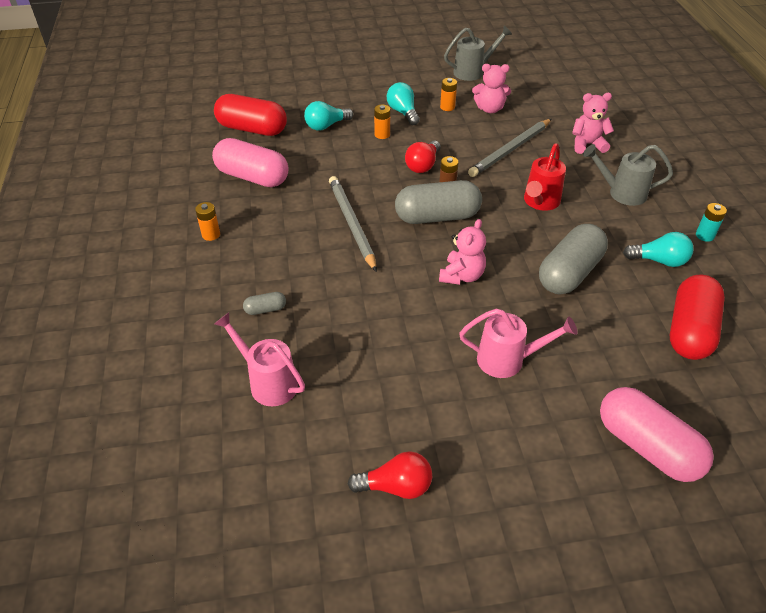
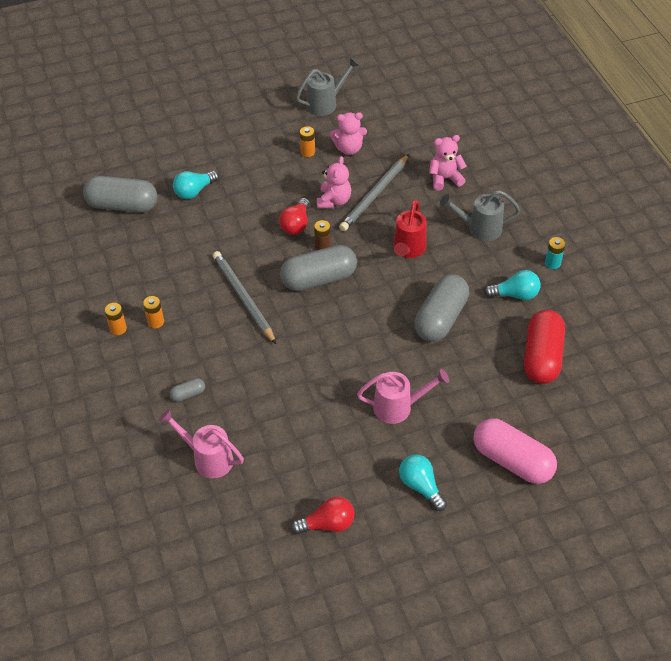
camera: 10 degrees left, 5 degrees up
(252, 129) = (123, 205): red capsule -> grey capsule
(252, 177) = (139, 261): pink capsule -> none
(382, 134) = (251, 194): orange battery -> orange battery (156, 322)
(403, 112) = (266, 164): turquoise light bulb -> turquoise light bulb (420, 486)
(462, 276) = (349, 335): pink teddy bear -> pink teddy bear (334, 201)

